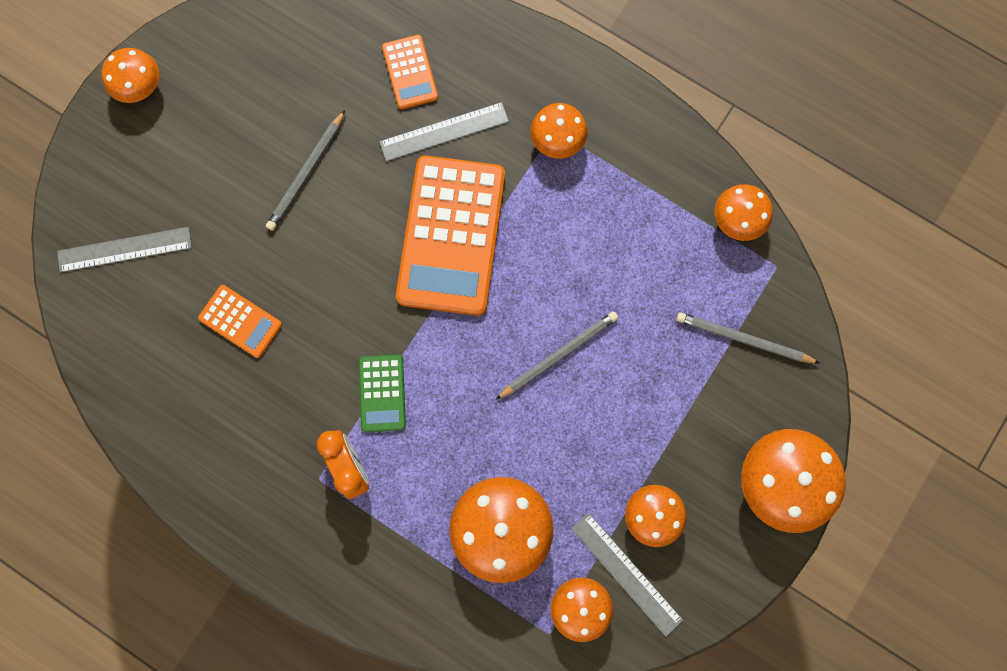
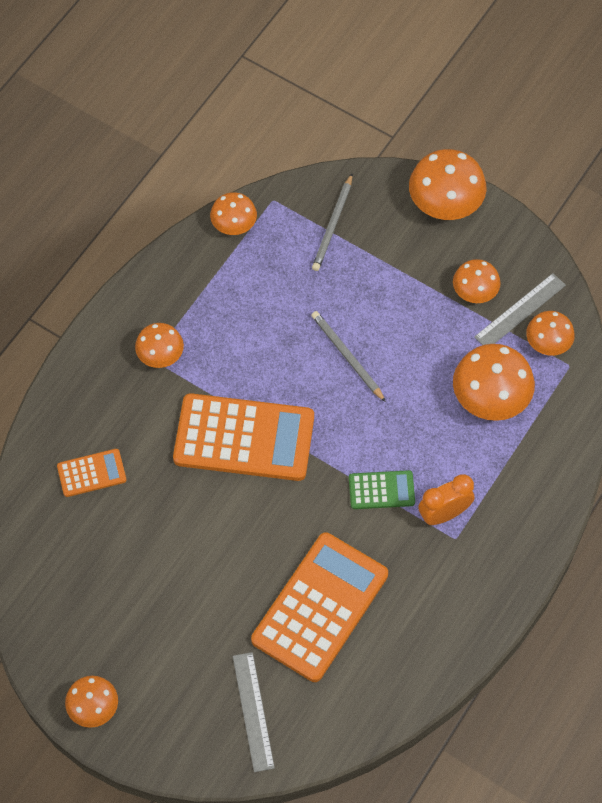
camera: 90 degrees left, 15 degrees down
(240, 321) = (320, 607): orange calculator -> orange calculator, size x2.10
(306, 173) = (184, 557): grey pencil -> none
(444, 132) = (149, 444): grey ruler -> none

